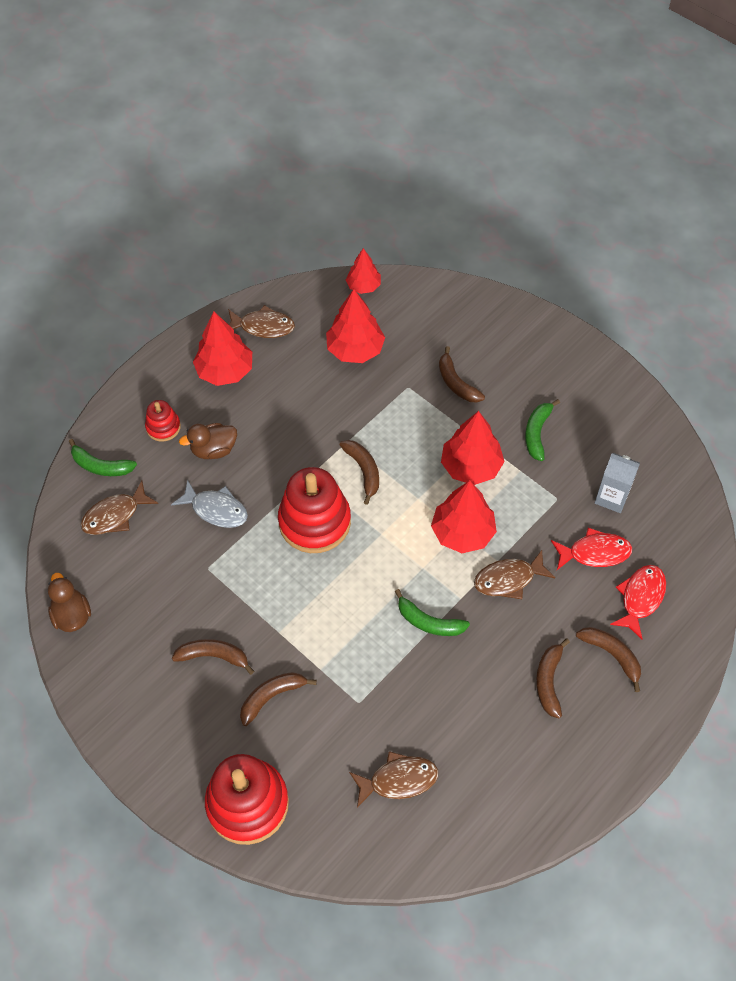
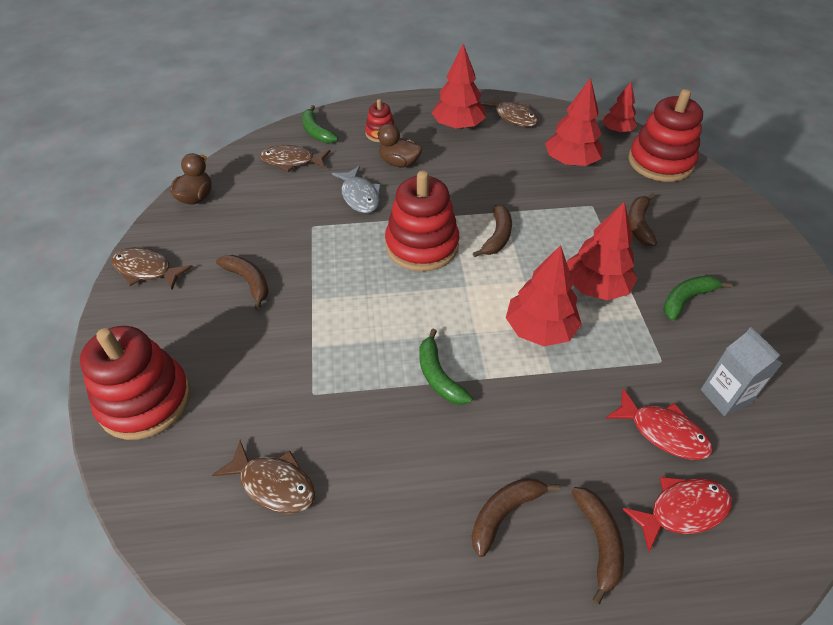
camera: 40 degrees right, 10 degrees down
(272, 696) = (254, 338): brown banana -> none
(424, 302) = (660, 162): none -> red stacking toy
(508, 579) = (548, 394): brown fish -> brown fish (147, 270)

